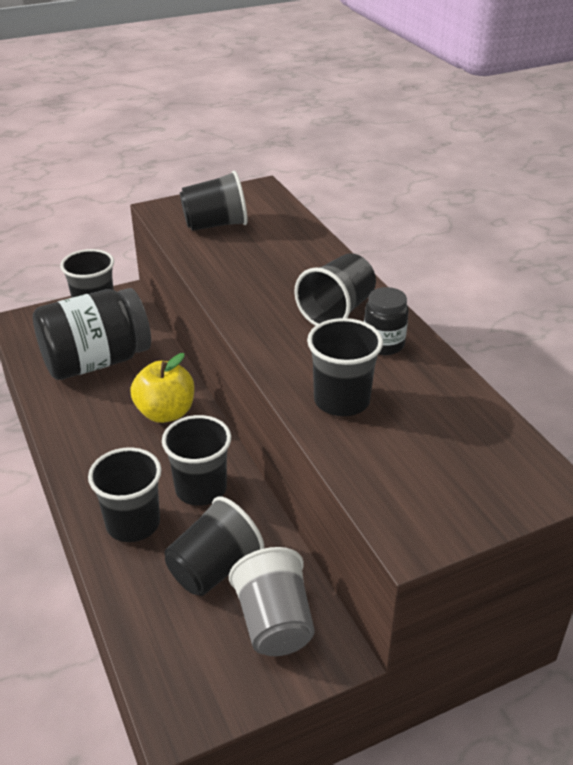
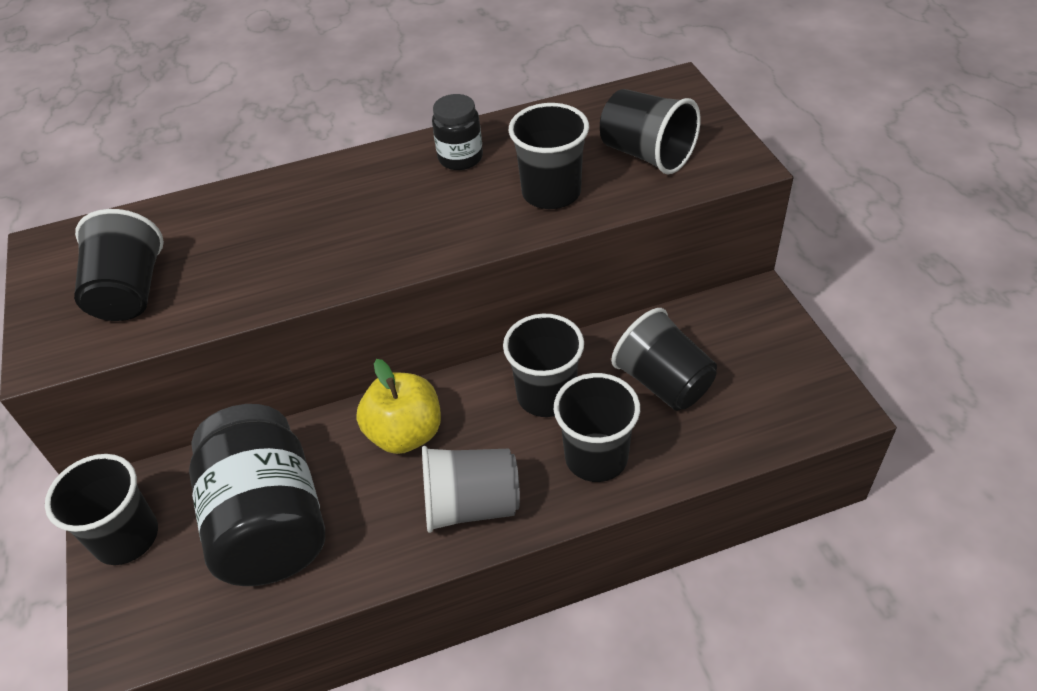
camera: 80 degrees left, 10 degrees up
(274, 623) = (729, 338): grey cup -> grey cup (471, 505)
(336, 311) = (388, 187): black cup -> black cup (646, 154)

